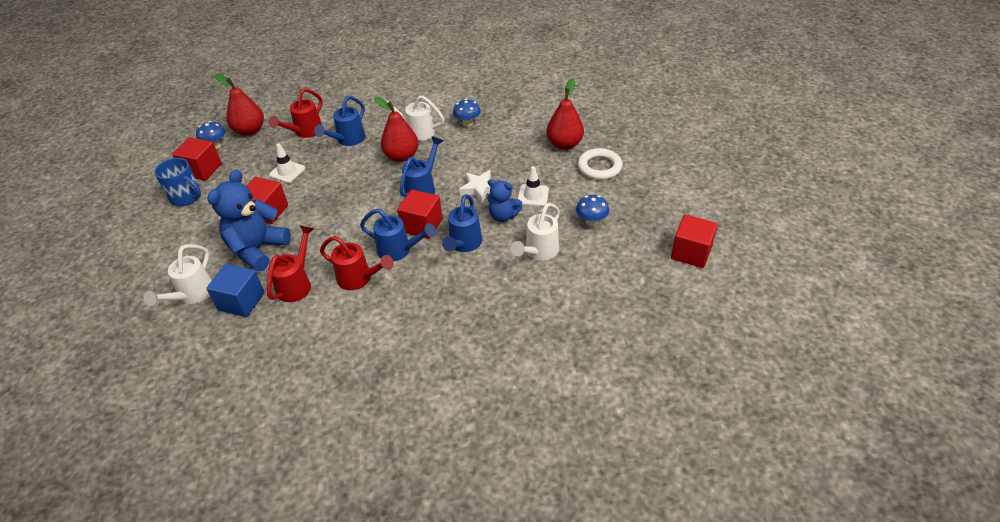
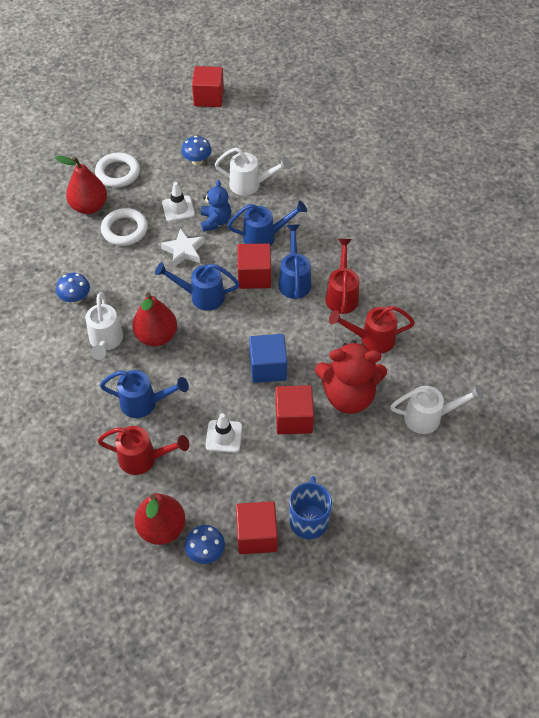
camera: 115 degrees left, 10 degrees up
(241, 301) = (413, 371): blue cube -> blue cube (268, 367)
(257, 249) = (348, 396): blue teddy bear -> red teddy bear
(525, 159) = (124, 230): none -> white ring

